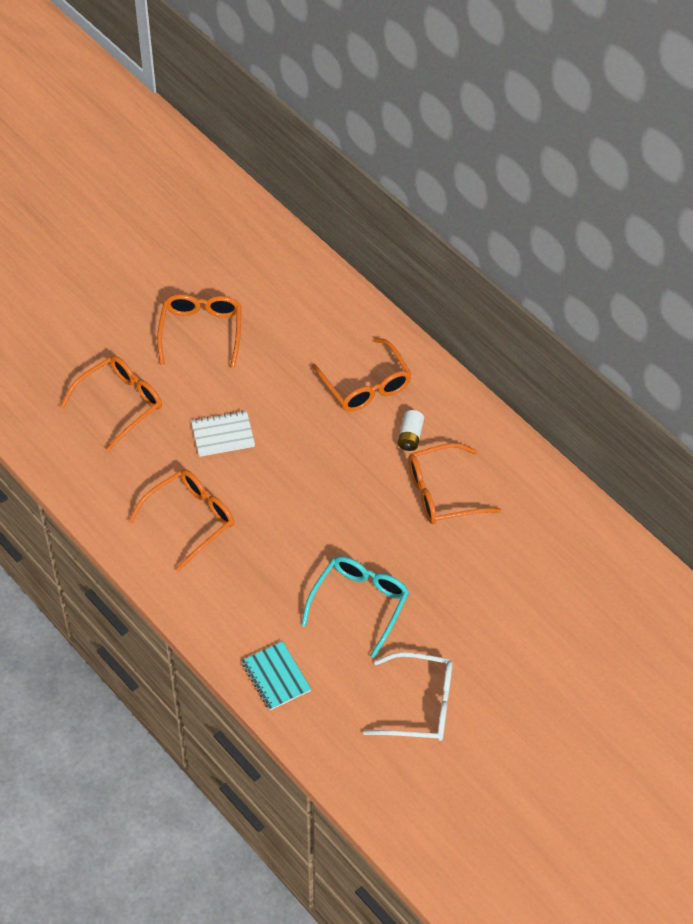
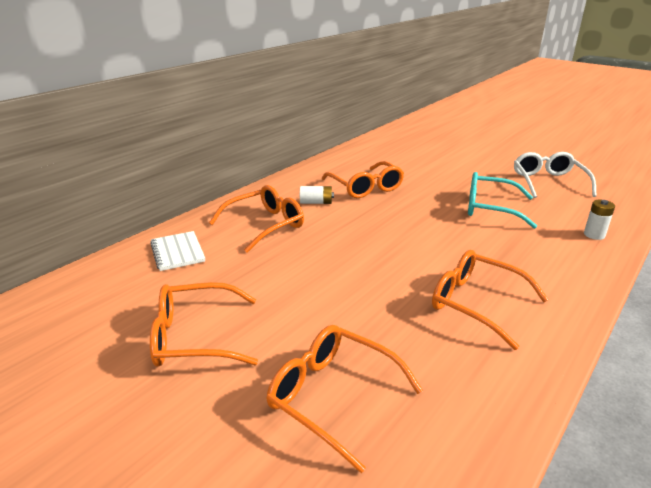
camera: 100 degrees left, 25 degrees down
(223, 435) = (352, 297): white notebook -> white notebook (177, 252)
(276, 677) = (594, 235): turquoise notebook -> white battery

